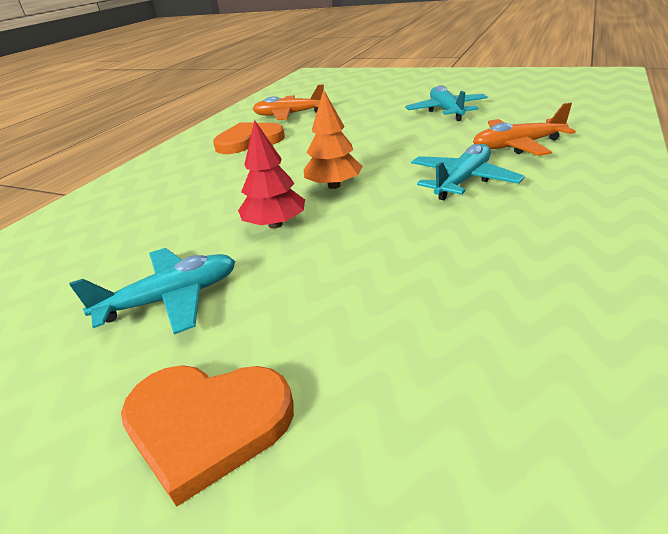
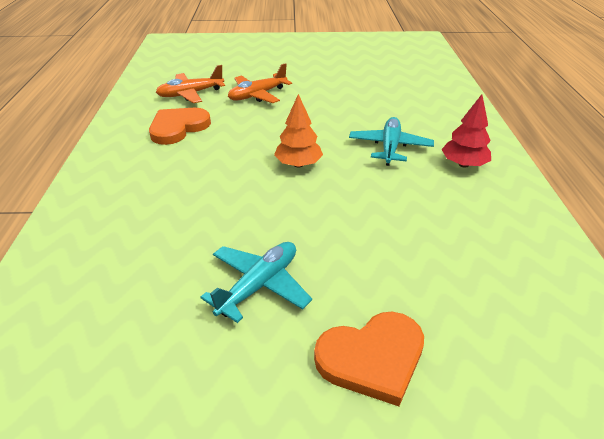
camera: 30 degrees left, 5 degrees up
(275, 224) = (282, 207): red tree -> red tree (463, 164)
(446, 111) = (329, 82): turquoise plane -> none
(517, 146) = (404, 112): orange plane -> orange plane (257, 95)

